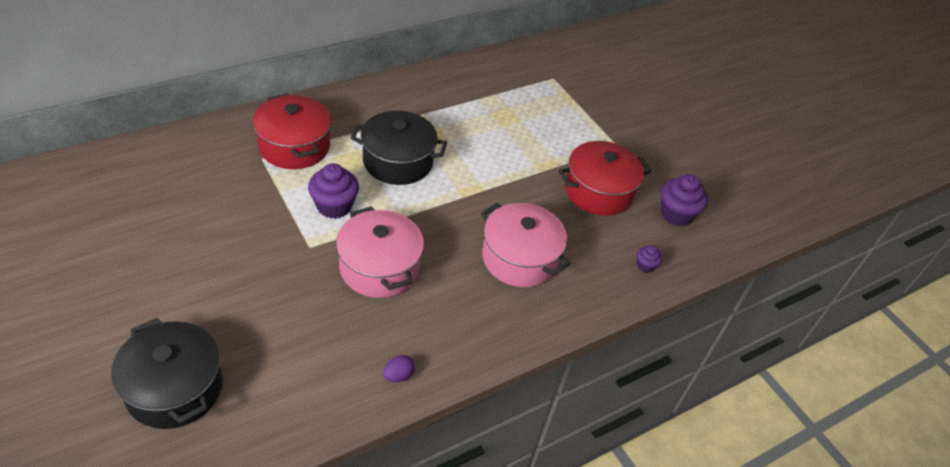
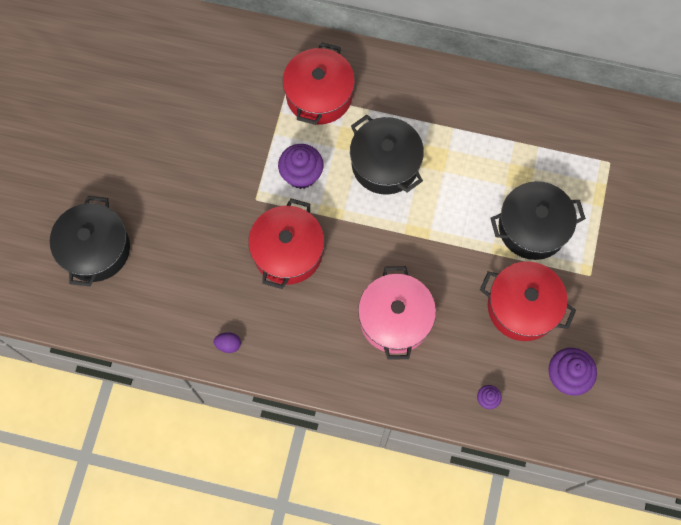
camera: 50 degrees right, 25 degrees up
(379, 267) = (288, 252): pink pot -> red pot
(548, 141) = (532, 227): none -> black pot

